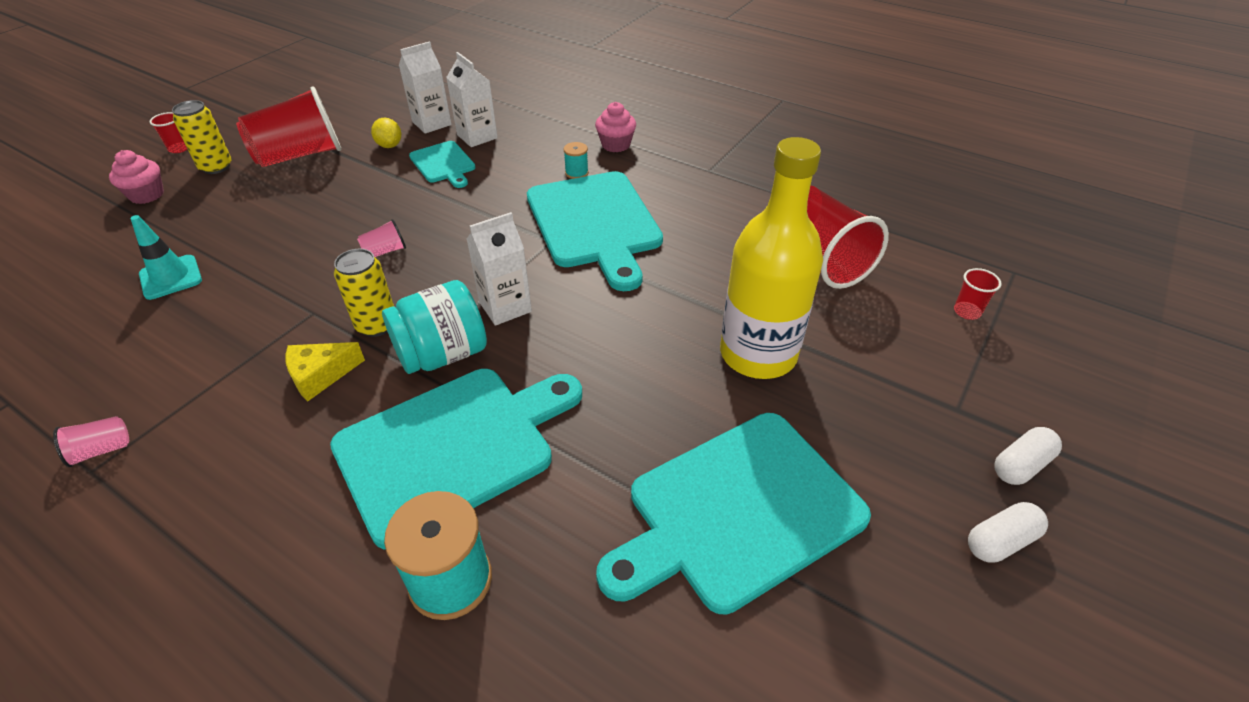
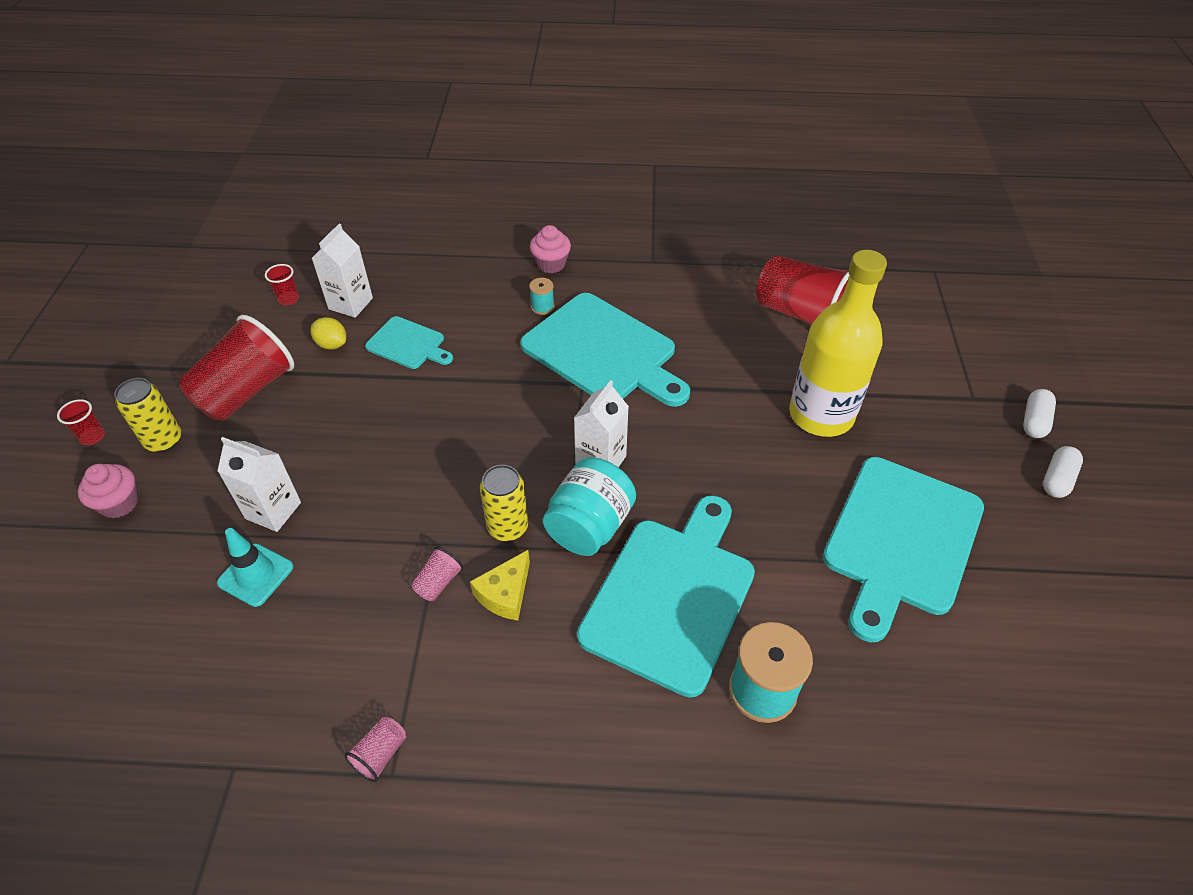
camera: 30 degrees left, 5 degrees up
(385, 251) = (443, 456): pink cup -> pink cup (438, 582)
(477, 136) = (412, 302): white carton -> white carton (273, 510)
(967, 312) = (927, 318): red cup -> red cup (288, 299)

